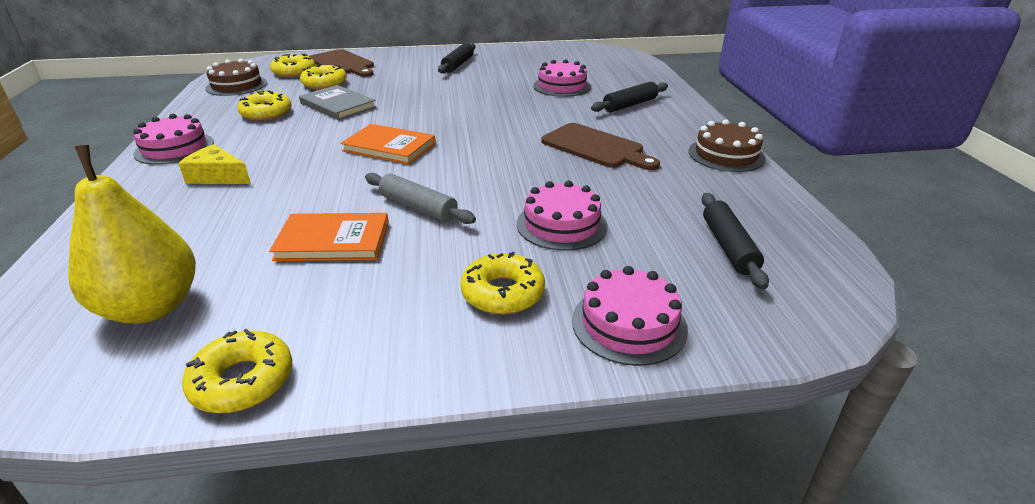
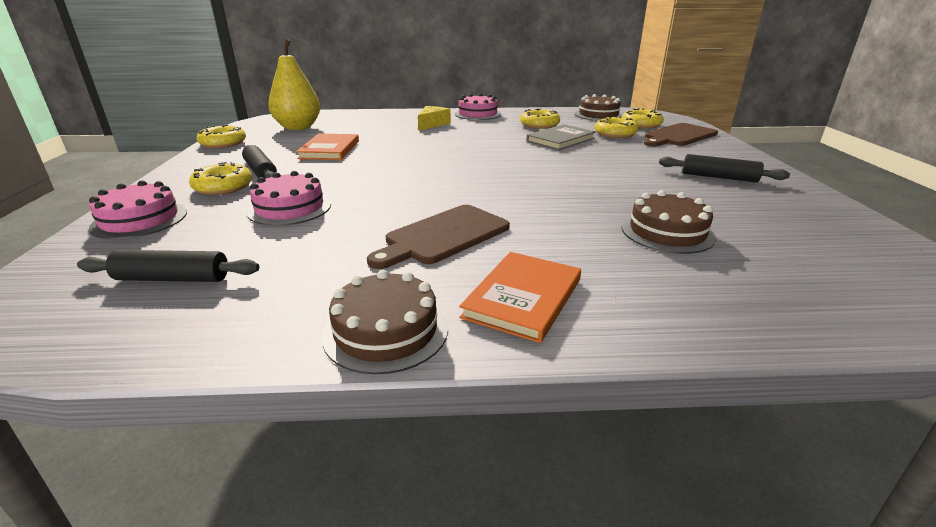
camera: 95 degrees right, 5 degrees down
(389, 147) = (467, 156): orange book -> orange book (523, 298)
(418, 207) = (356, 166): grey rolling pin -> none
(562, 86) = (667, 232): pink cake -> brown cake
(630, 105) = (601, 276): black rolling pin -> black rolling pin (260, 171)

